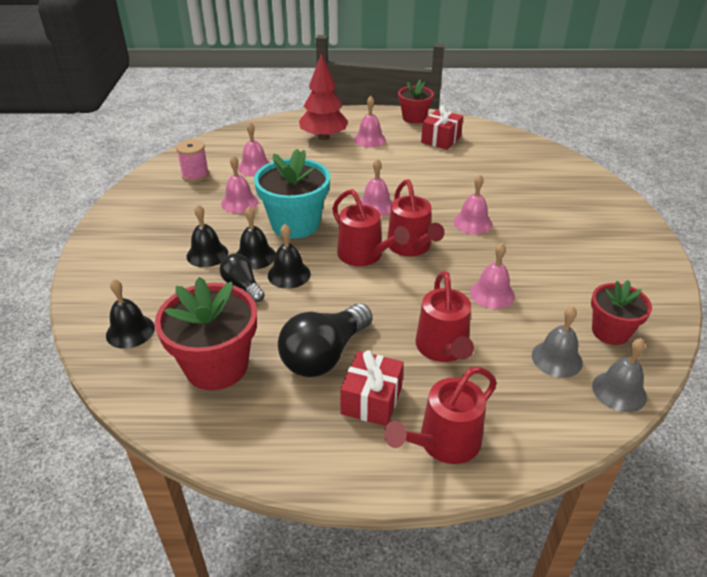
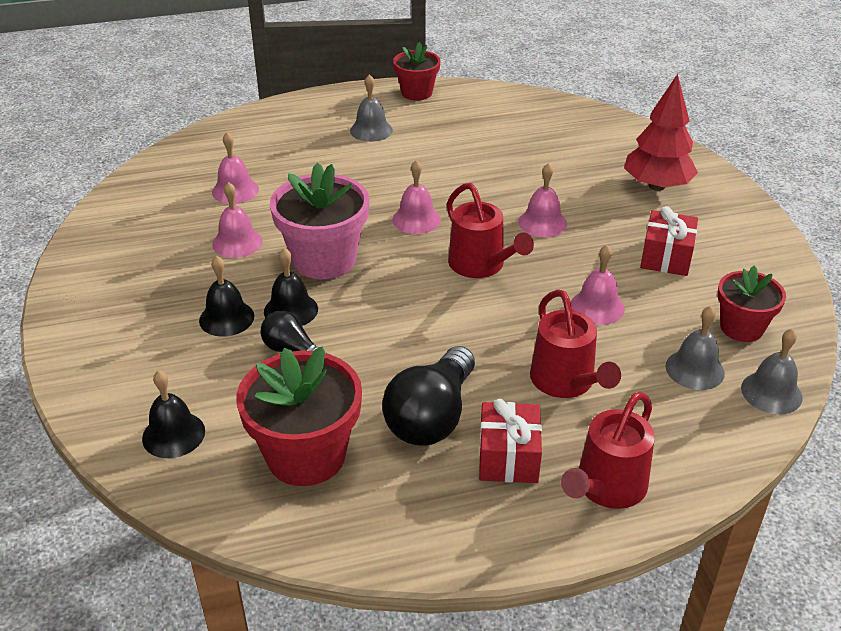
camera: 15 degrees left, 0 degrees up
(195, 175) = (158, 213): pink spool -> none
(289, 274) = (344, 326): black bell -> none
(295, 224) = (324, 259): turquoise flower pot -> pink flower pot
(323, 137) = (309, 135): red tree -> red tree (656, 186)
(364, 255) = (428, 286): red watering can -> none
(369, 139) = (371, 130): pink bell -> grey bell
(441, 139) = (462, 118): red gift -> red gift (666, 257)

